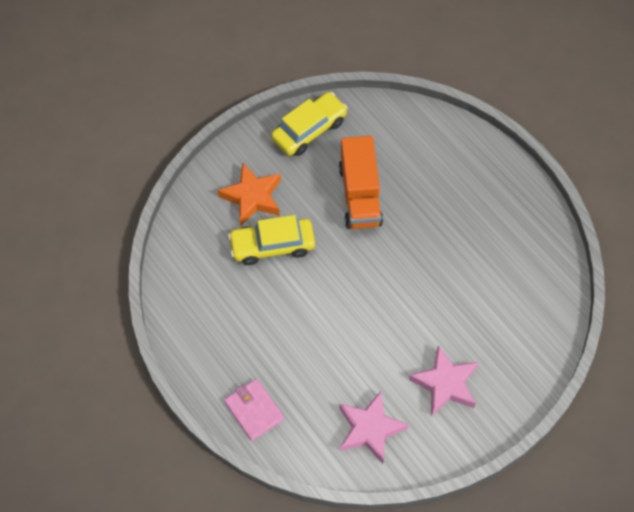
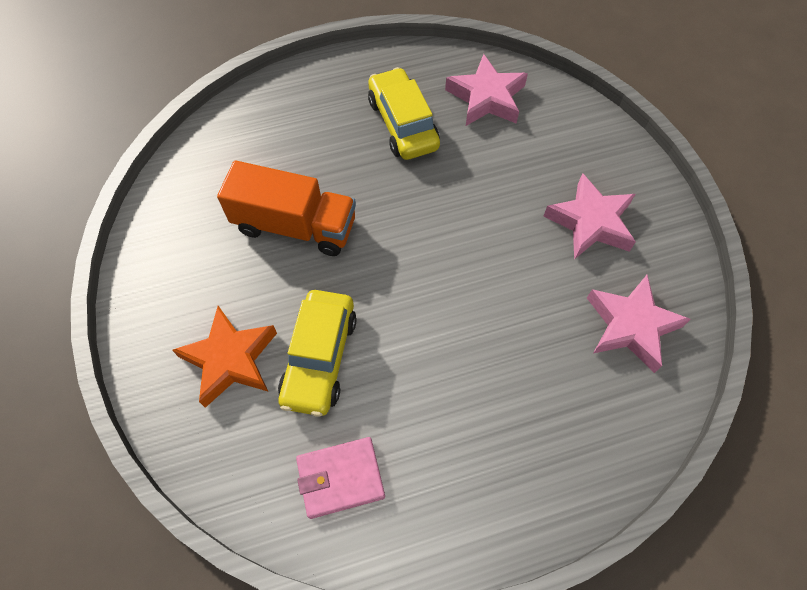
camera: 70 degrees left, 0 degrees up
(254, 410) = (568, 469): pink wallet -> pink wallet (340, 478)
(309, 130) = (166, 252): yellow car -> yellow car (403, 124)
(530, 281) = (486, 98): none -> pink star

